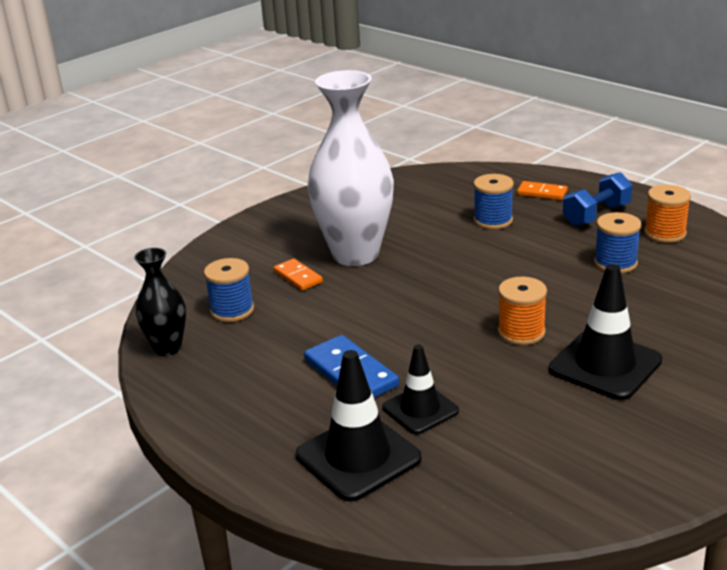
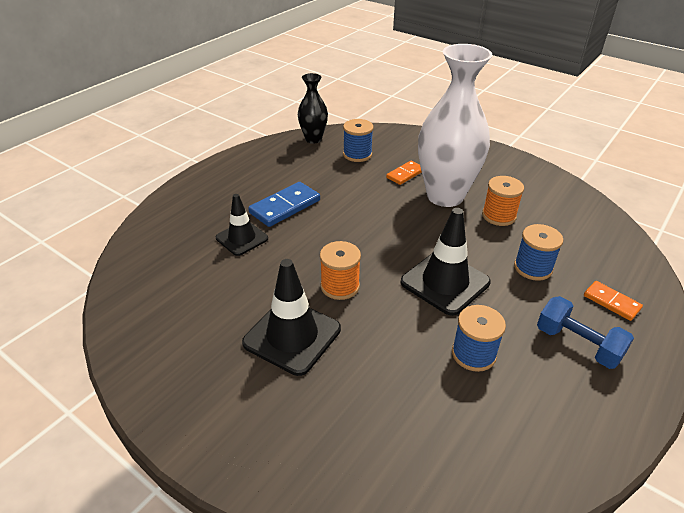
camera: 80 degrees right, 10 degrees up
(358, 457) = (197, 216): black traffic cone -> black traffic cone (445, 282)
(542, 193) = (611, 302): orange domino -> orange domino turned 60 degrees counterclockwise
(665, 233) = (557, 403): orange spool -> orange spool (499, 216)

